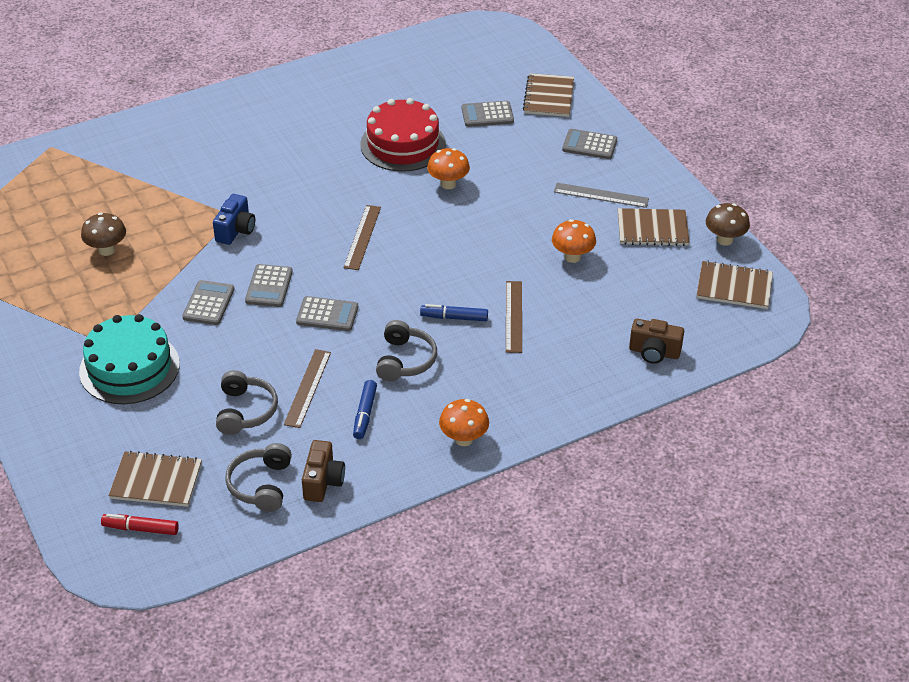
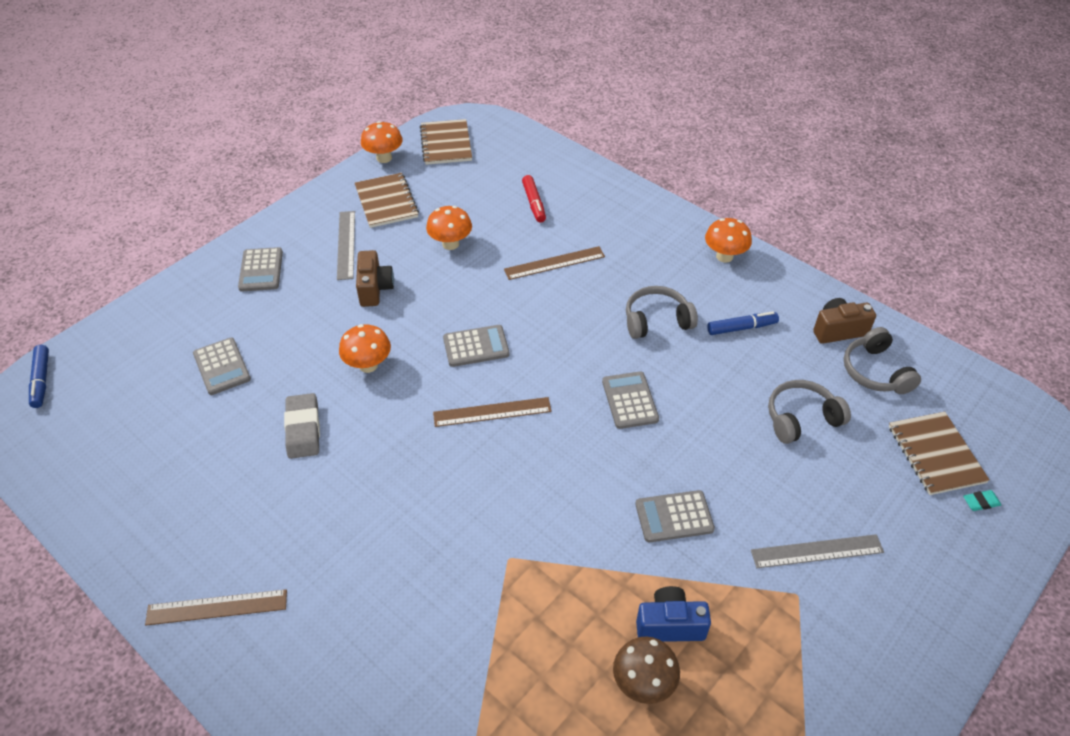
camera: 110 degrees left, 5 degrees up
(97, 485) = (980, 502): none -> turquoise eraser
(129, 368) = (817, 551): turquoise cake -> grey ruler
(141, 529) = (994, 441): red marker -> red marker (534, 203)
(236, 230) = (535, 543): blue camera -> blue camera (670, 625)
(261, 485) = (875, 371): grey headphones -> grey headphones turned 90 degrees clockwise
(269, 286) = (615, 469): grey calculator -> grey calculator (476, 346)
(307, 388) = (739, 380): brown ruler -> brown ruler (217, 607)
(403, 144) = (303, 429): red cake -> grey eraser
(454, 318) = (579, 302): blue marker -> blue marker (41, 380)
(549, 97) = (173, 322): brown notebook -> none
(654, 352) = (552, 172): brown camera -> brown camera (375, 289)
(724, 240) = (384, 158): brown mushroom -> orange mushroom

